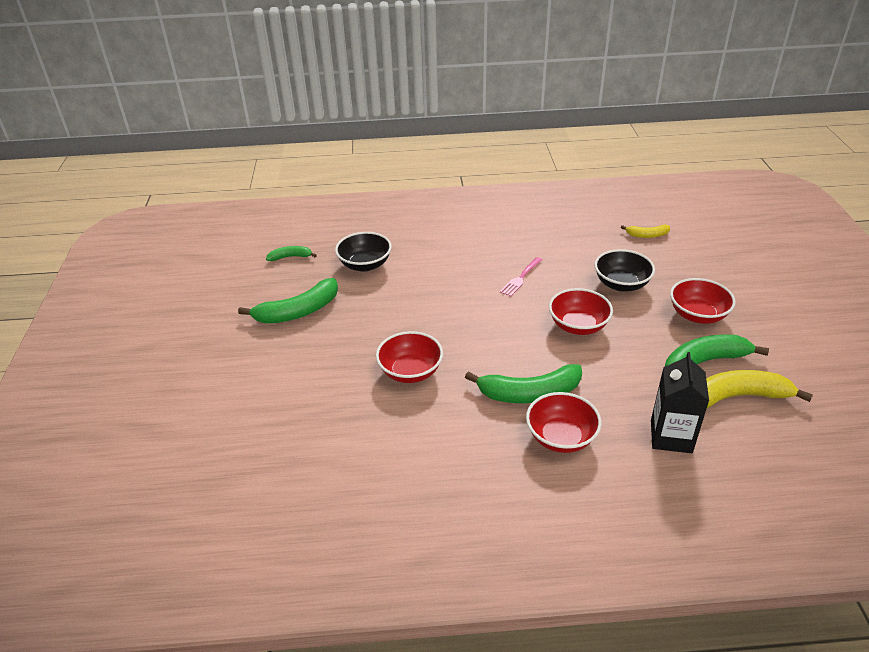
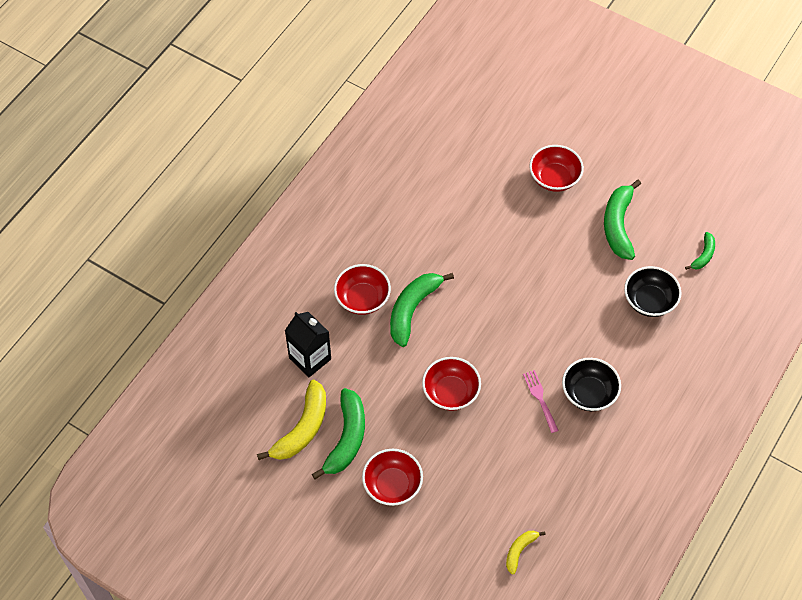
camera: 125 degrees right, 20 degrees up
(410, 371) = (492, 256): red bowl -> red bowl (554, 178)
(621, 284) = (472, 465): black bowl -> black bowl (589, 393)

